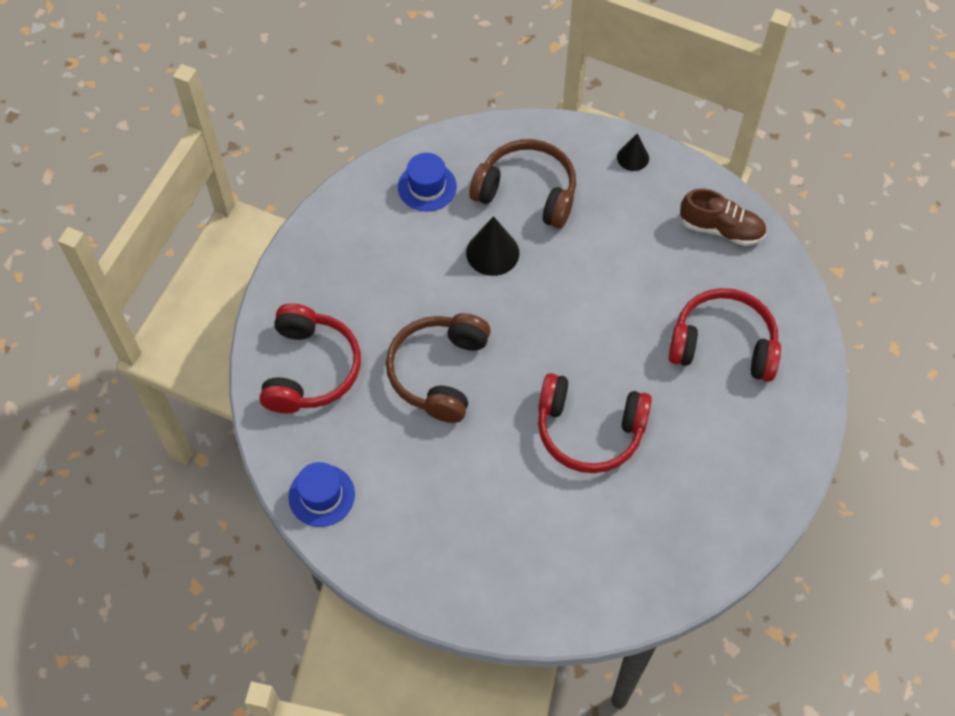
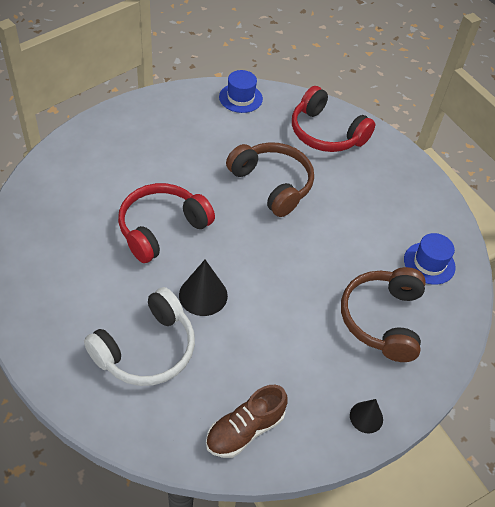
camera: 120 degrees right, 10 degrees down
(492, 252) = (342, 265): black cone -> black cone (203, 295)
(527, 192) = (382, 319): brown headphones -> brown headphones turned 135 degrees clockwise
(723, 344) = (146, 349): red headphones -> white headphones

